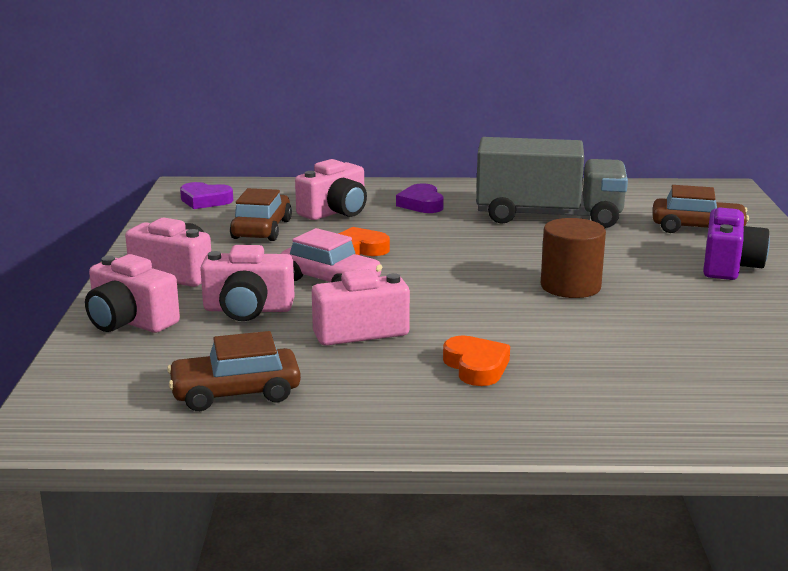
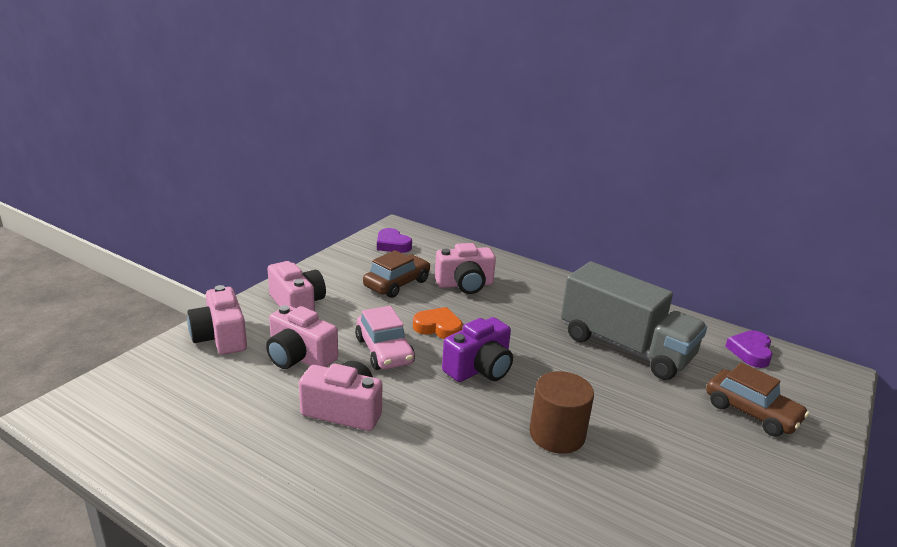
camera: 30 degrees right, 5 degrees up
(235, 393) = (197, 435): brown car -> none
(421, 204) = (536, 298): purple heart -> purple heart (750, 352)
(476, 366) = (381, 491): orange heart -> none
(729, 266) = (734, 473): purple camera -> purple camera (479, 368)

